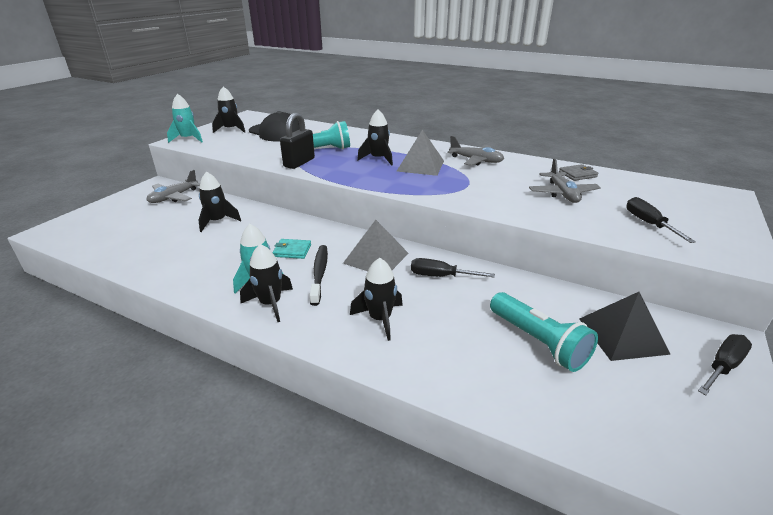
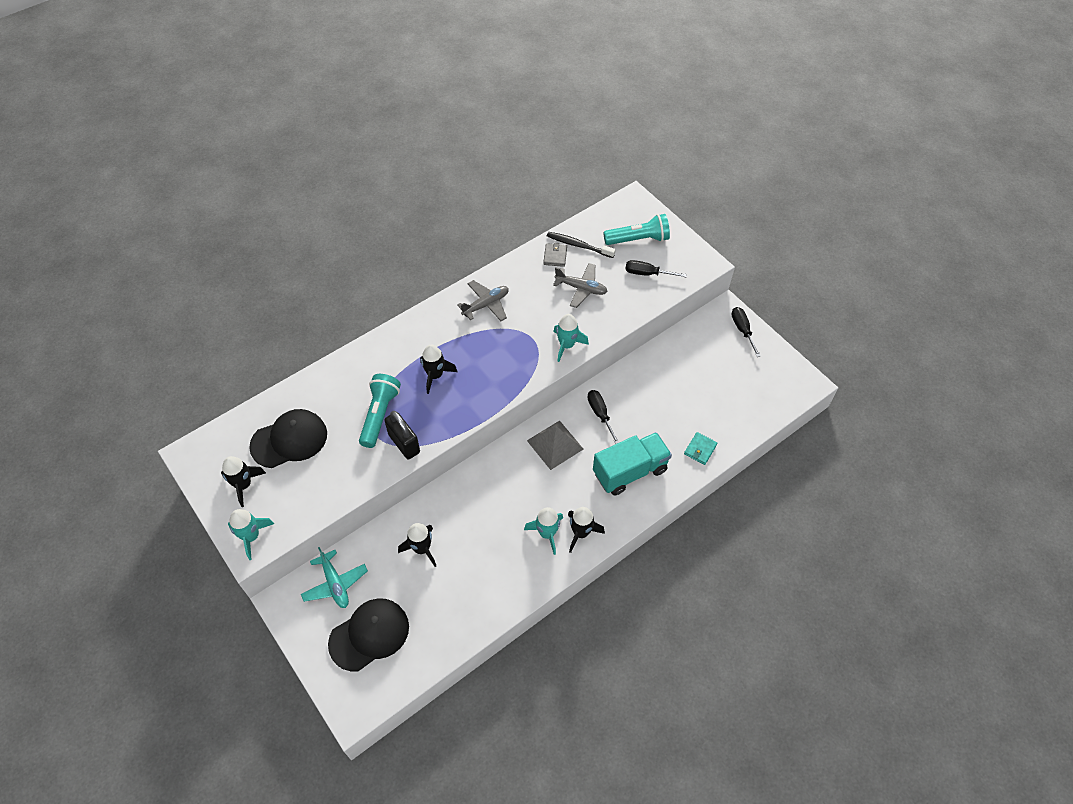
camera: 65 degrees left, 25 degrees up
(124, 220) = (369, 635): none -> black cap
(174, 197) = (335, 583): grey plane -> turquoise plane
(292, 251) = (512, 499): turquoise wallet -> turquoise wallet (700, 449)
(319, 273) = (557, 490): black toothbrush -> black toothbrush (578, 245)
(380, 319) = (630, 471): black rocket -> turquoise truck
(420, 166) = (472, 350): grey pyramid -> none
(440, 276) = (600, 414): black screwdriver -> black screwdriver turned 120 degrees clockwise
(482, 202) = (567, 345): none -> turquoise rocket
(538, 342) = (689, 399): turquoise flashlight -> turquoise flashlight (638, 239)
(622, 335) = (702, 355): black pyramid -> none

